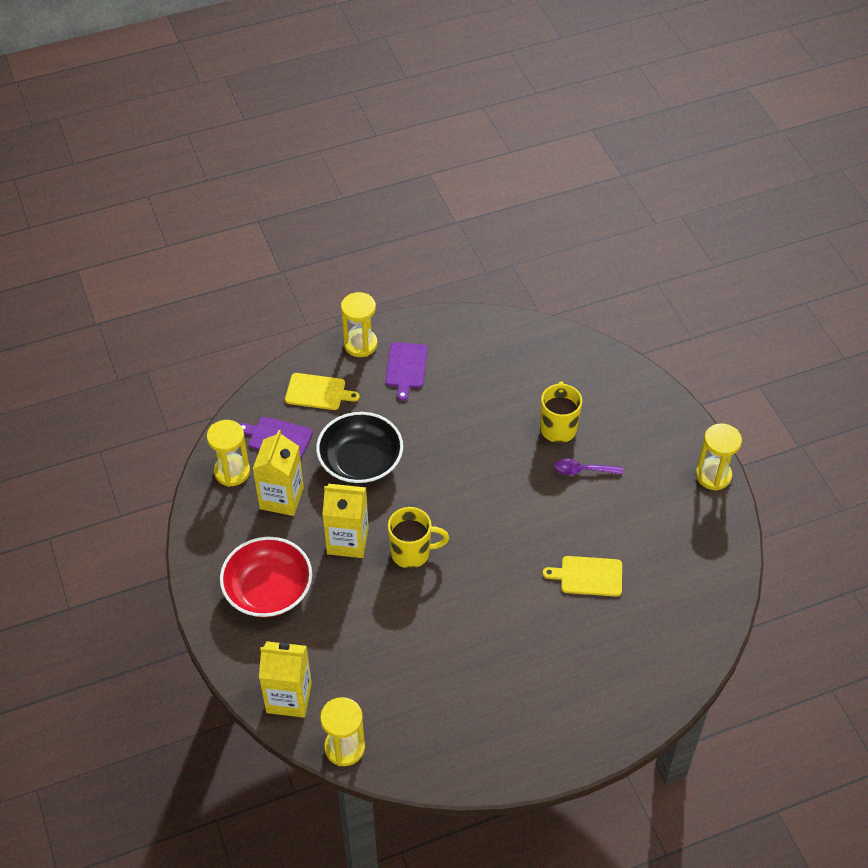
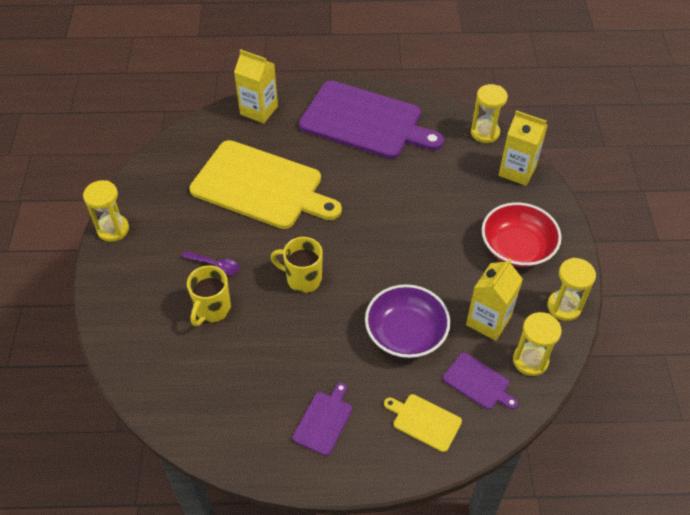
camera: 160 degrees left, 0 degrees up
(347, 541) = (440, 266): yellow carton -> yellow carton (259, 110)
(360, 344) = (361, 467): yellow hourglass -> yellow hourglass (564, 307)
(360, 462) = (406, 333): black bowl -> purple bowl
(412, 553) = (390, 242): yellow mug -> yellow mug (303, 279)
(508, 714) = (365, 121): none -> purple cutting board
(588, 576) = (261, 186): yellow cutting board -> yellow cutting board, size x2.35

